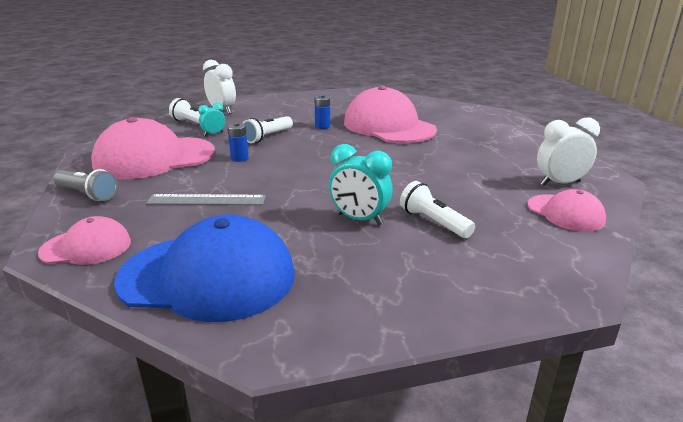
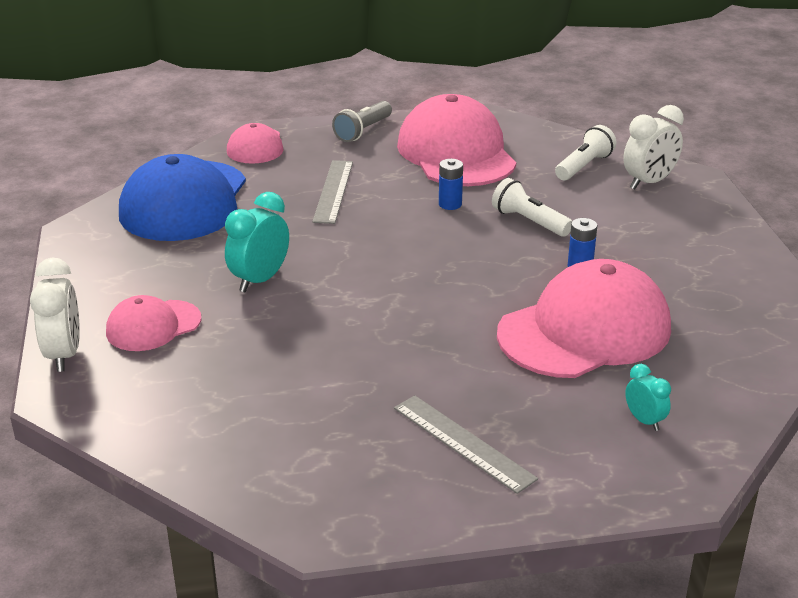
camera: 95 degrees right, 5 degrees up
(213, 134) = (541, 182): turquoise clock -> turquoise clock (644, 421)
(433, 222) = (236, 329): white flashlight -> none
(506, 150) = (463, 442): none -> grey ruler
(560, 183) = (316, 466): white clock -> white clock (64, 355)
(565, 213) = (223, 442): pink cap -> pink cap (153, 326)

